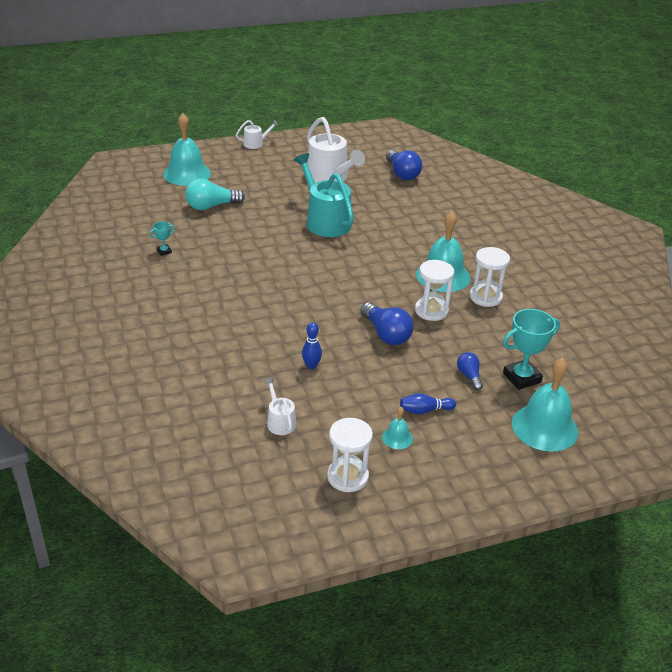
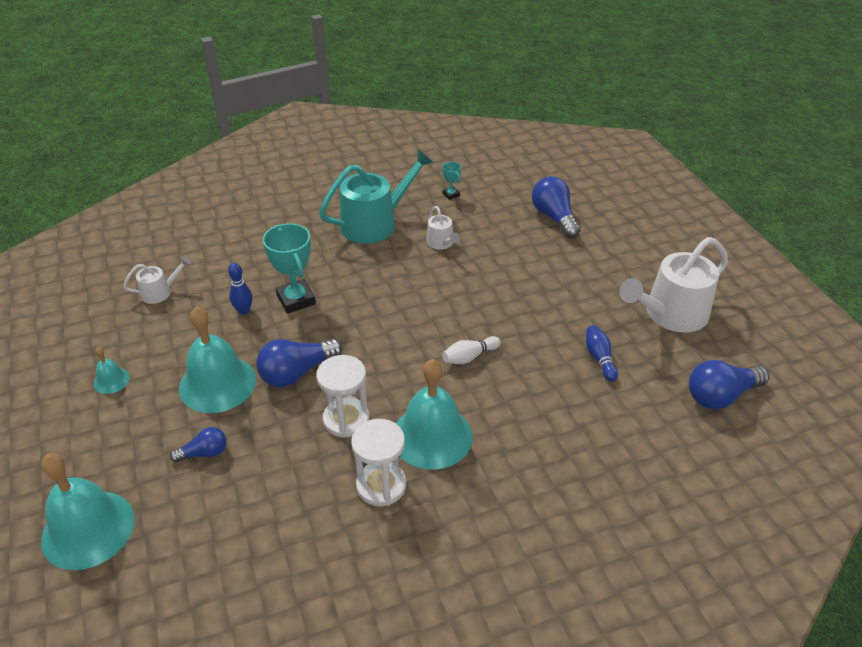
camera: 90 degrees right, 5 degrees up
(187, 173) = (623, 193): turquoise bell -> turquoise bell (217, 383)
(211, 206) = (554, 217): turquoise light bulb -> blue light bulb
(255, 143) = (732, 240): white watering can -> white watering can (441, 243)
(325, 221) = (548, 313): turquoise watering can -> turquoise watering can (374, 223)
(347, 477) = (67, 342): white hourglass -> none
(369, 256) = (469, 357): none -> white bowling pin
(425, 410) = (150, 406): blue bowling pin -> blue bowling pin (599, 358)
(521, 378) = (191, 513): turquoise trophy -> turquoise trophy (296, 300)

